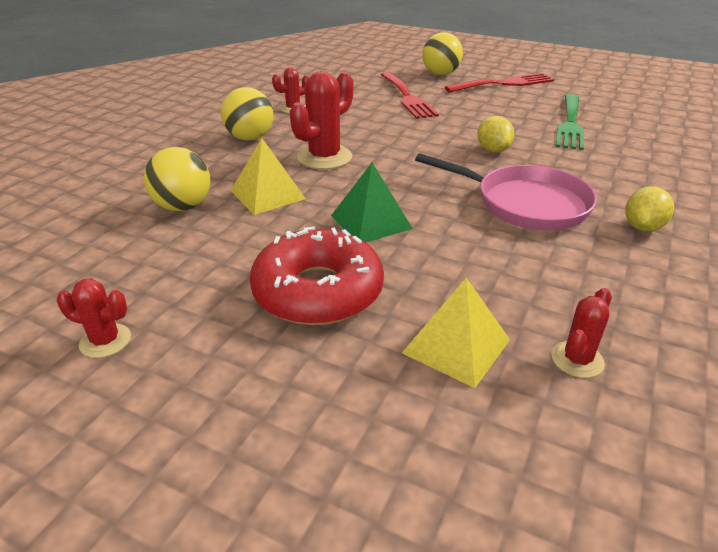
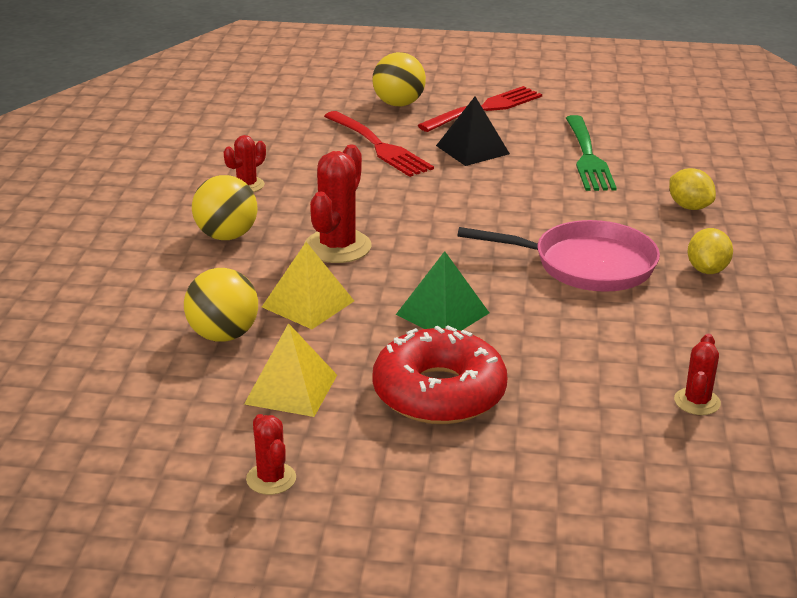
camera: 20 degrees left, 5 degrees down
(105, 341) = (271, 479): red cactus -> red cactus turned 75 degrees clockwise
(456, 346) = (594, 413): yellow pyramid -> yellow pyramid (291, 389)
(477, 107) = (472, 149): none -> black pyramid
(493, 150) = (521, 206): yellow lemon -> yellow lemon (689, 207)

